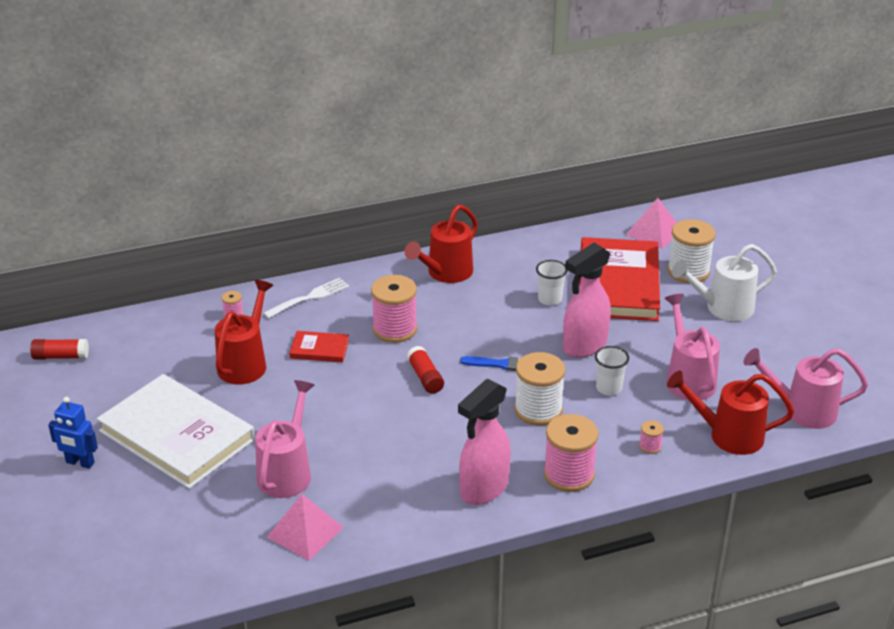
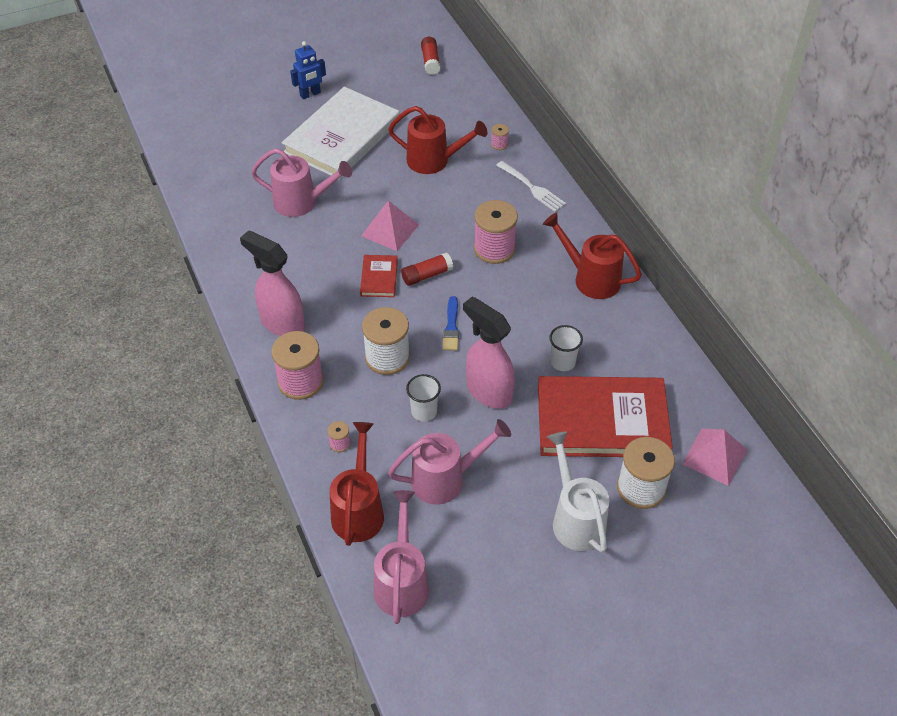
camera: 85 degrees right, 15 degrees up
(80, 463) = (310, 94): blue robot -> blue robot turned 135 degrees counterclockwise
(305, 532) = (236, 220): pink pyramid -> pink pyramid (390, 230)
(319, 349) = (458, 203): red book -> red book (379, 278)

